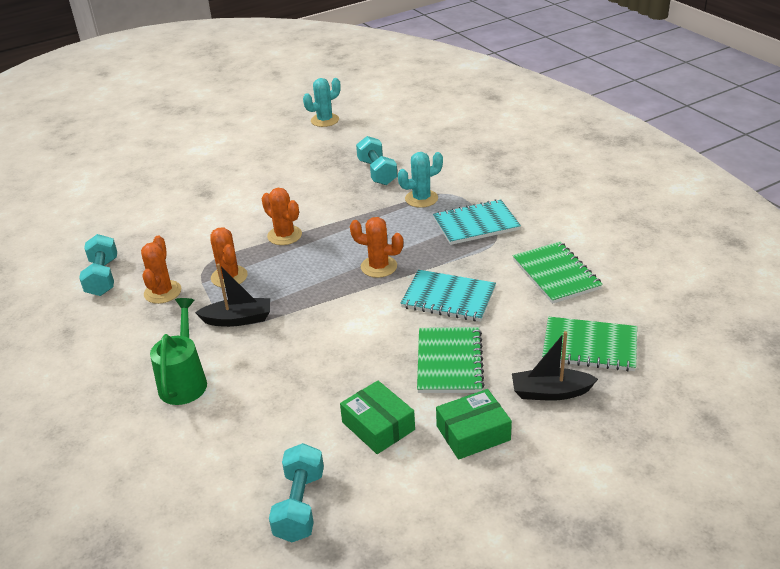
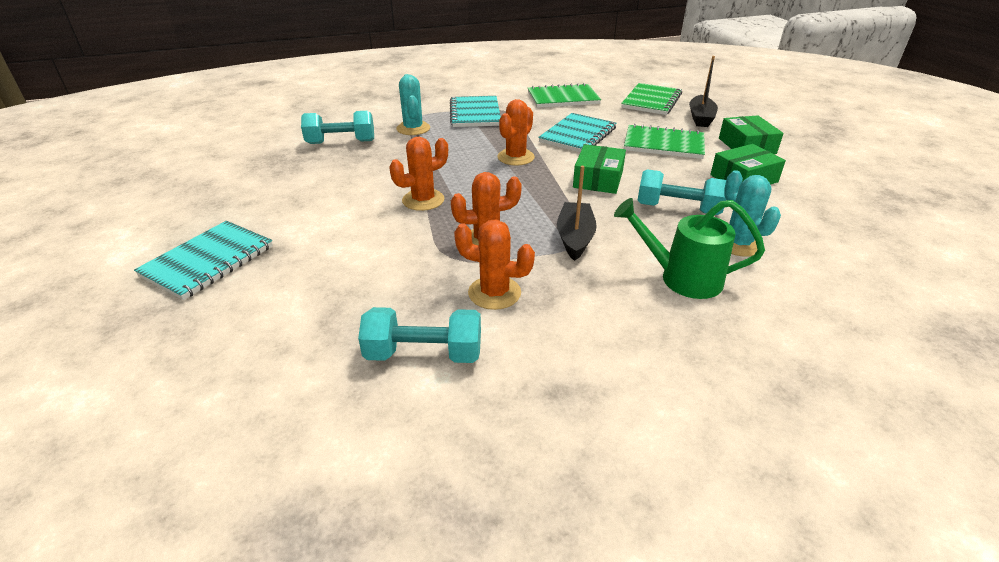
camera: 80 degrees left, 0 degrees up
(192, 178) = (208, 261): none -> turquoise notebook
(300, 505) = (849, 219): turquoise dumbbell -> turquoise dumbbell (677, 209)
(325, 120) = (182, 158): turquoise cactus -> turquoise cactus (738, 243)
(347, 322) = (598, 179): none -> green box

